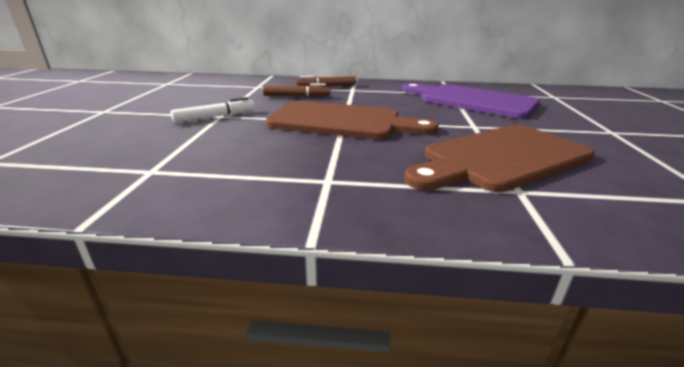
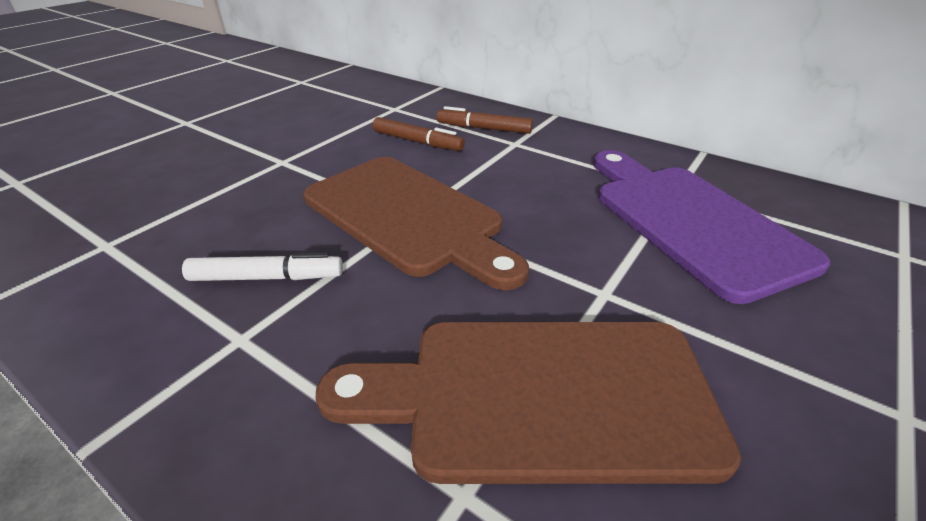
camera: 30 degrees right, 10 degrees up
(215, 117) = (273, 162): white marker -> white marker (266, 278)

